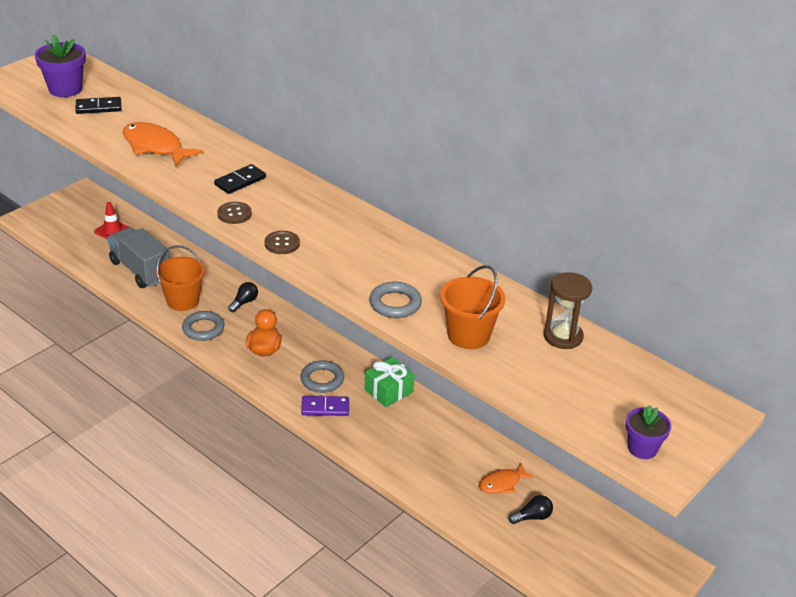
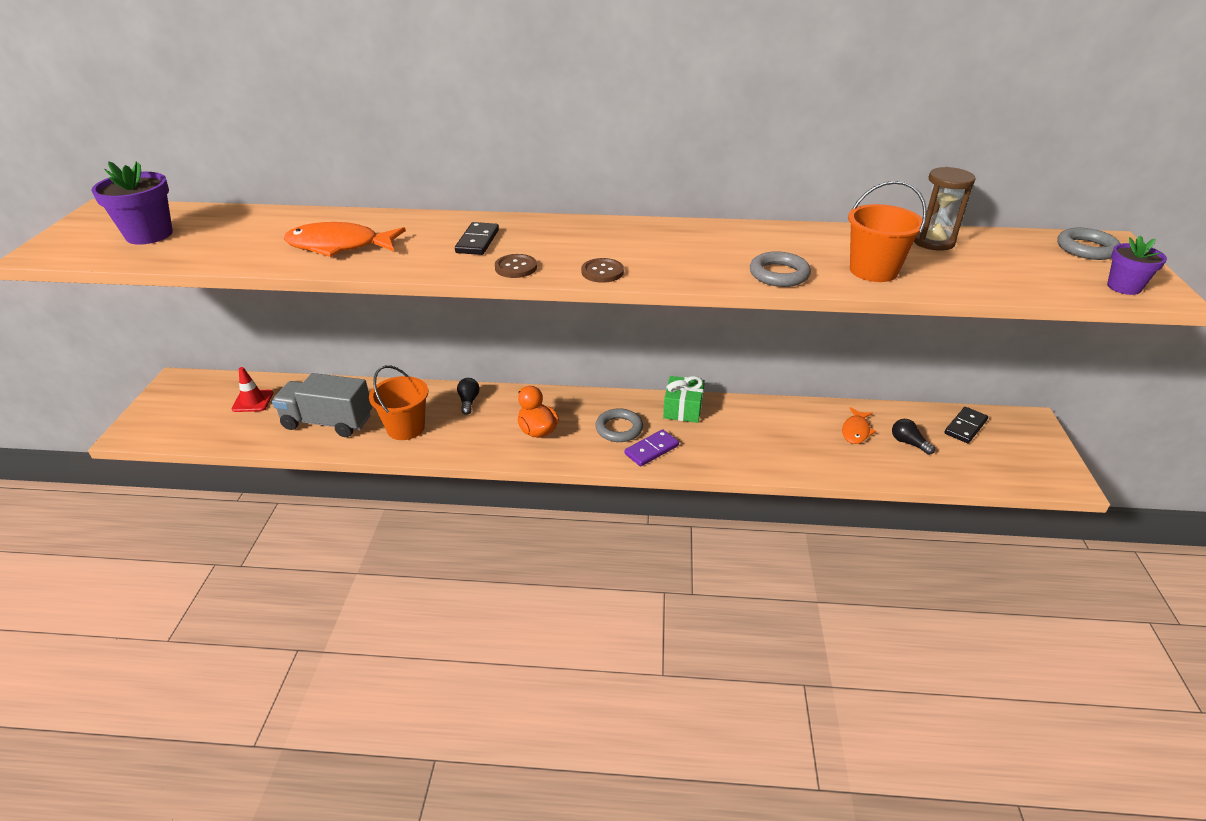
camera: 35 degrees left, 0 degrees up
(98, 107) = (217, 237): black domino -> black domino (965, 427)
(203, 329) = (457, 442): grey ring -> grey ring (1086, 249)
(532, 517) = (908, 443): black light bulb -> black light bulb turned 75 degrees counterclockwise

